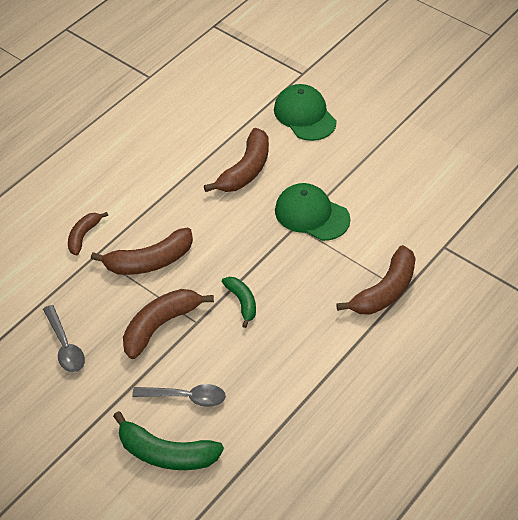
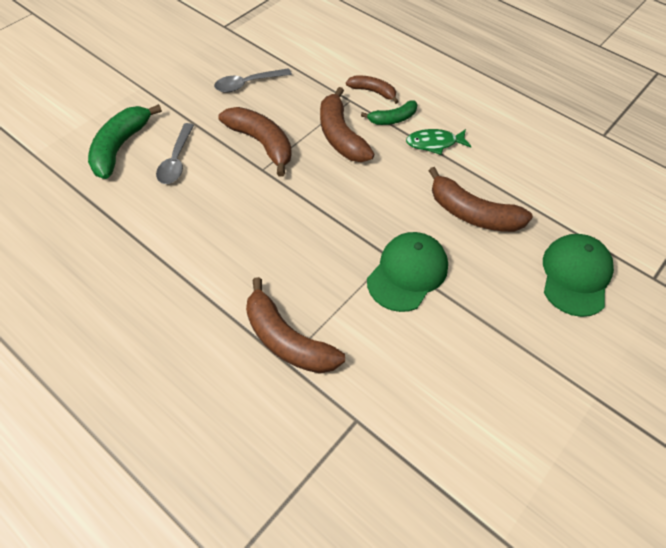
camera: 90 degrees right, 5 degrees up
(160, 191) = (434, 143): none -> green fish
(242, 302) = (283, 204): green banana -> green banana (393, 119)
(304, 115) = (575, 276): green cap -> green cap turned 45 degrees counterclockwise

